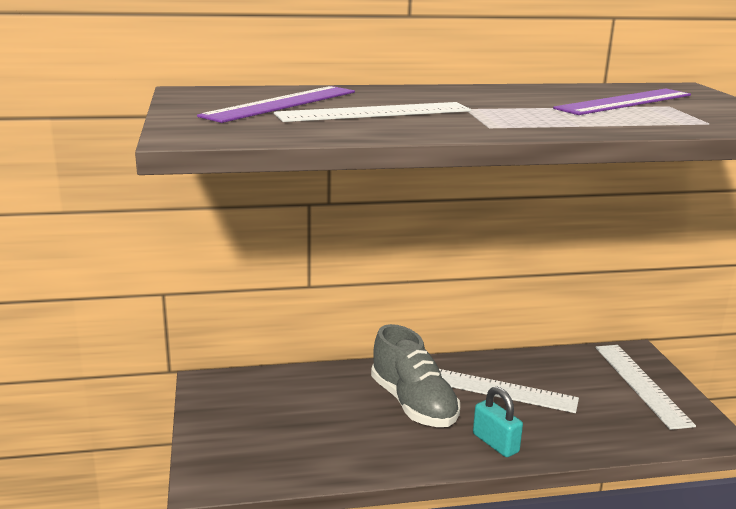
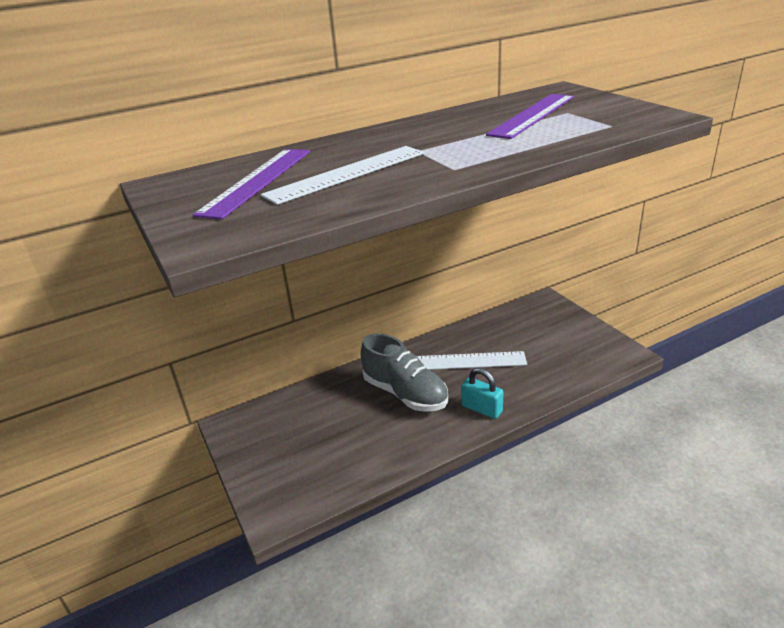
camera: 15 degrees left, 10 degrees up
(641, 384) = (561, 326): white ruler -> none

